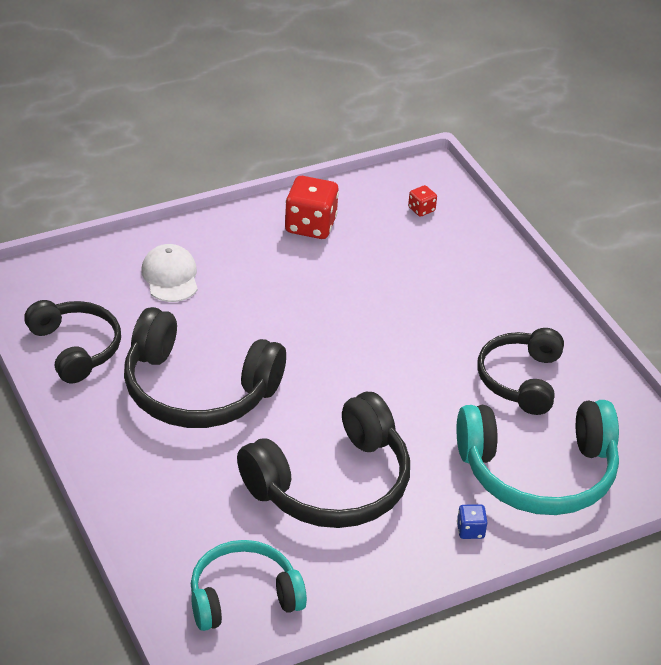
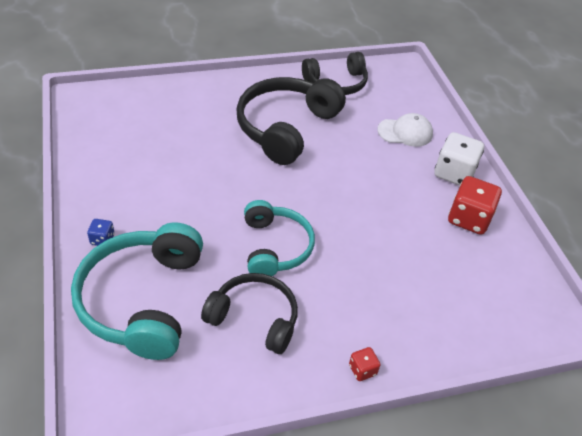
camera: 100 degrees right, 5 degrees up
(236, 235) = (454, 173): none -> white dice
(243, 596) = (102, 119): turquoise headphones -> turquoise headphones (275, 247)
(332, 484) = (177, 175): black headphones -> none
(421, 209) = (498, 302): red dice -> red dice (362, 370)

